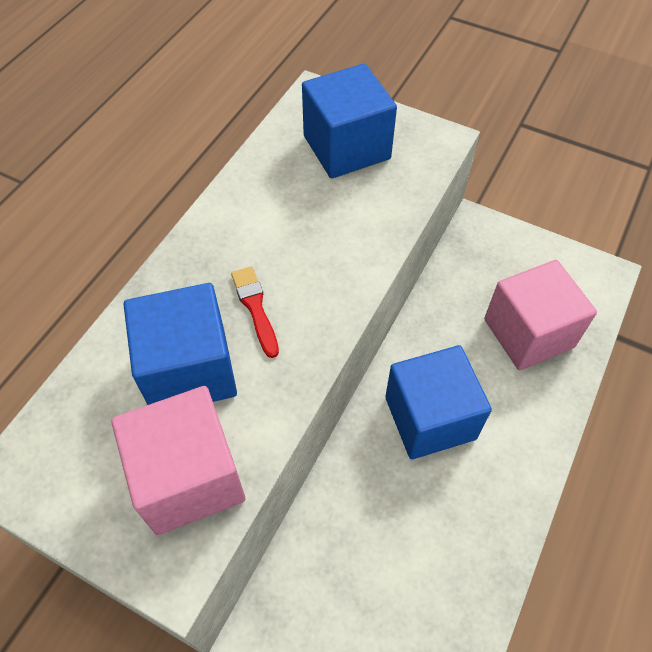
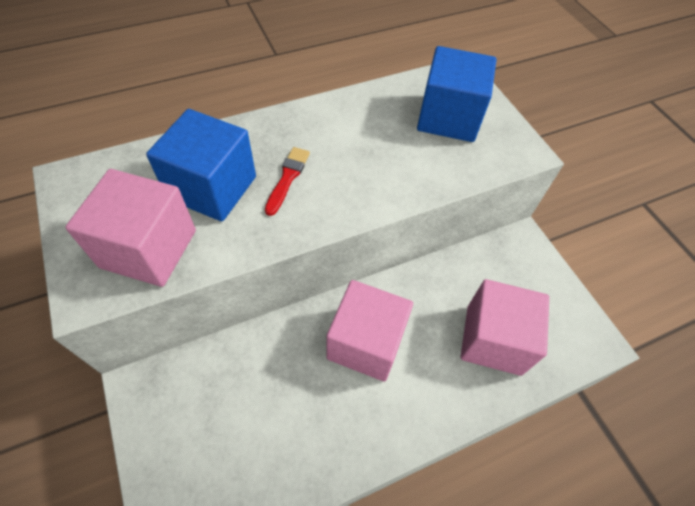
camera: 35 degrees right, 0 degrees up
(430, 418) = (366, 343): blue cube -> pink cube

